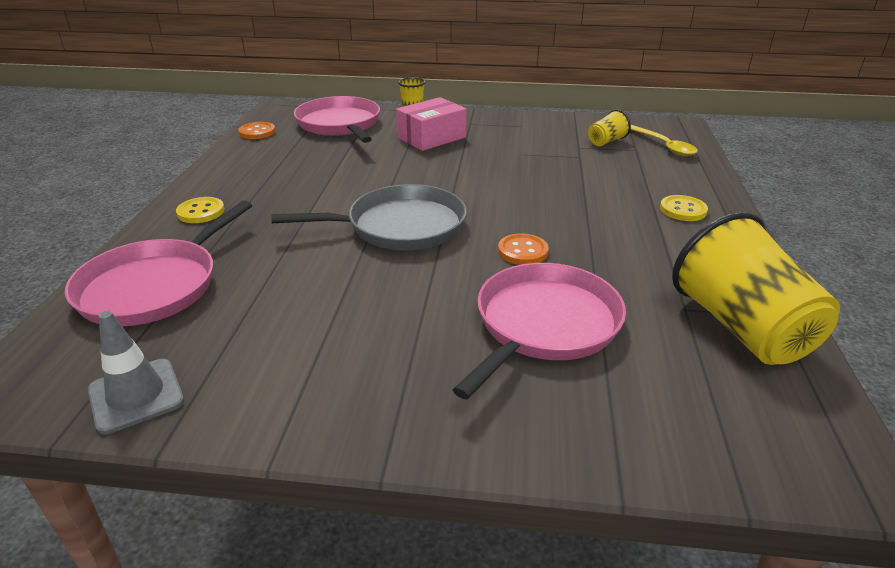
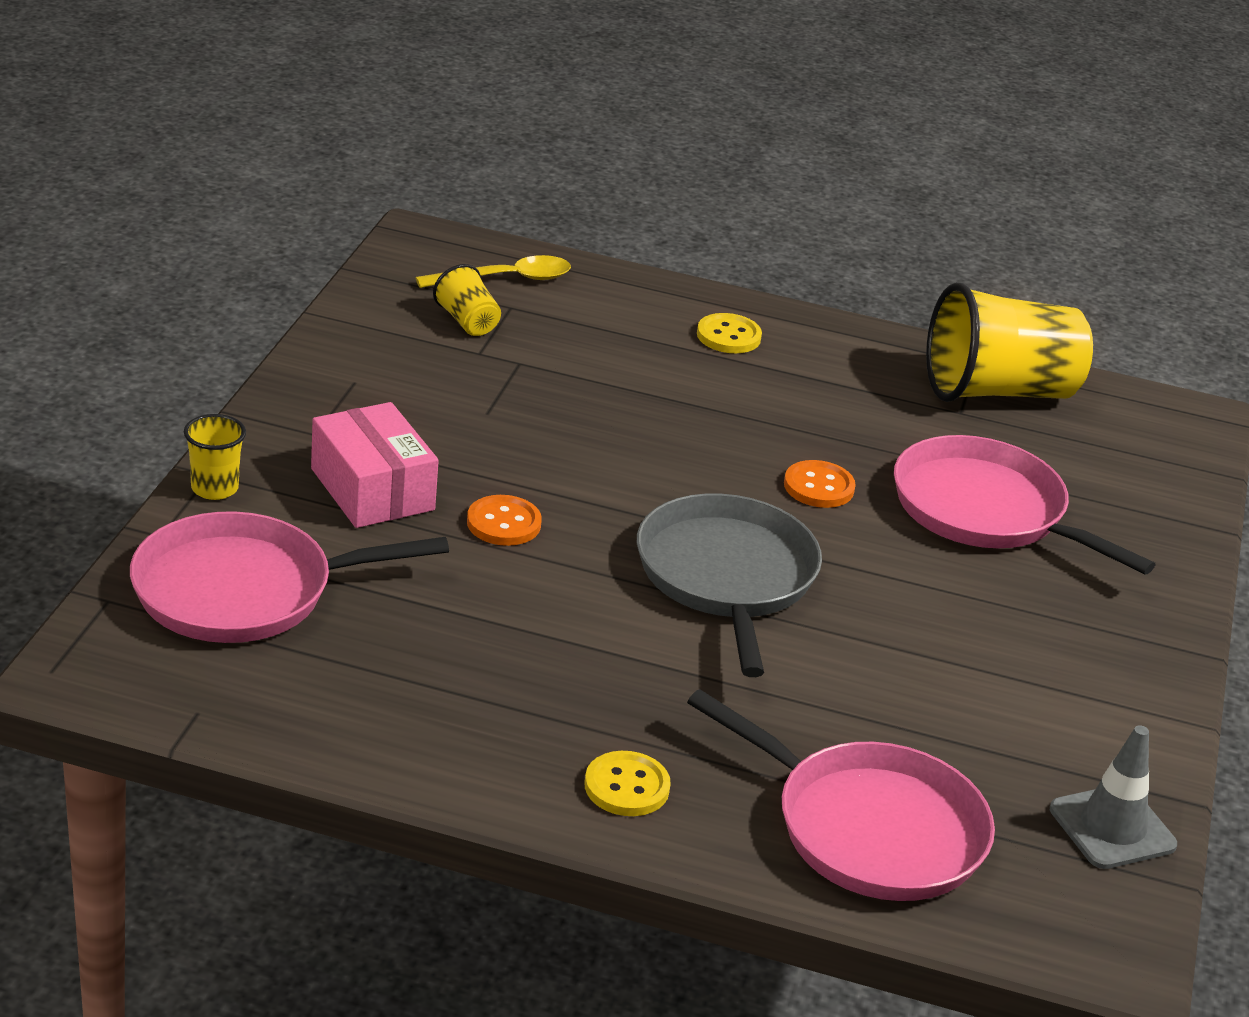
camera: 85 degrees left, 0 degrees up
(257, 132) = (236, 709): orange button -> orange button (503, 523)

